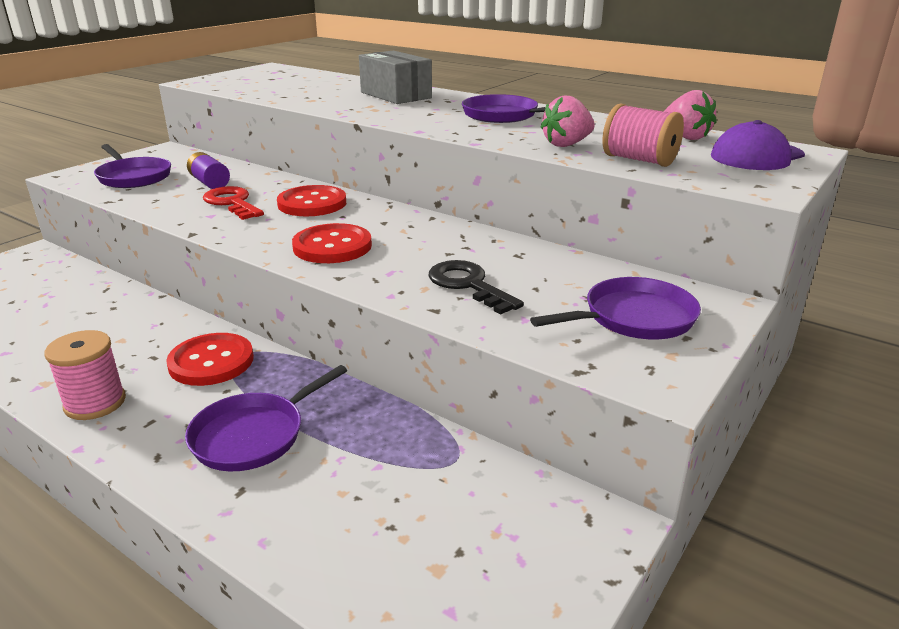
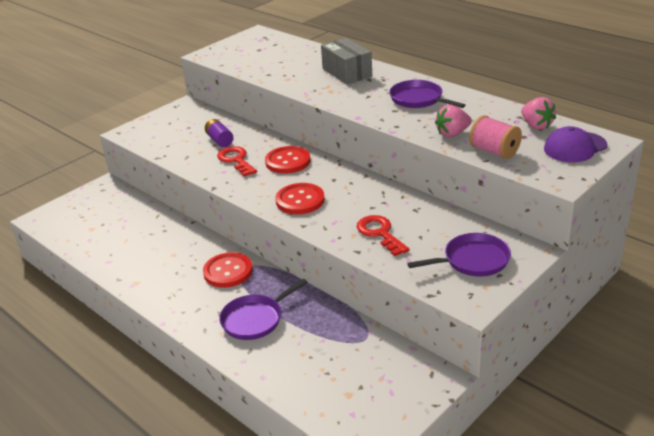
camera: 10 degrees right, 5 degrees up
(95, 403) = (166, 296): pink spool -> none
(133, 177) = (169, 134): purple pan -> none
(468, 285) = (380, 233): black key -> red key

